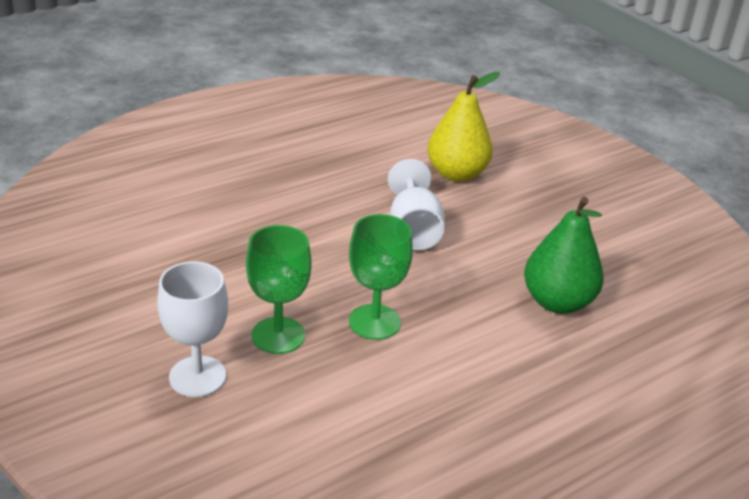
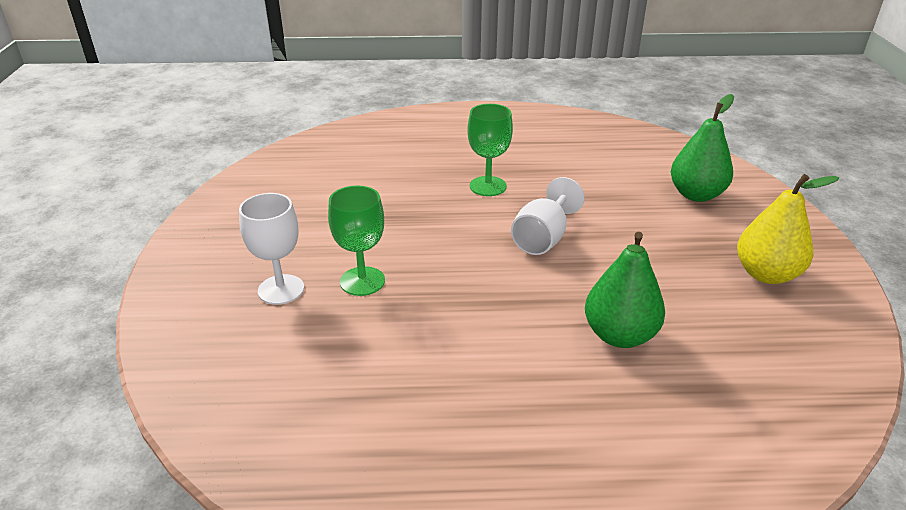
camera: 35 degrees right, 0 degrees up
(374, 322) = (443, 296): green goblet -> green goblet (488, 186)
(456, 174) = (624, 206): yellow pear -> yellow pear (766, 274)
(507, 145) = (696, 195): none -> green pear

